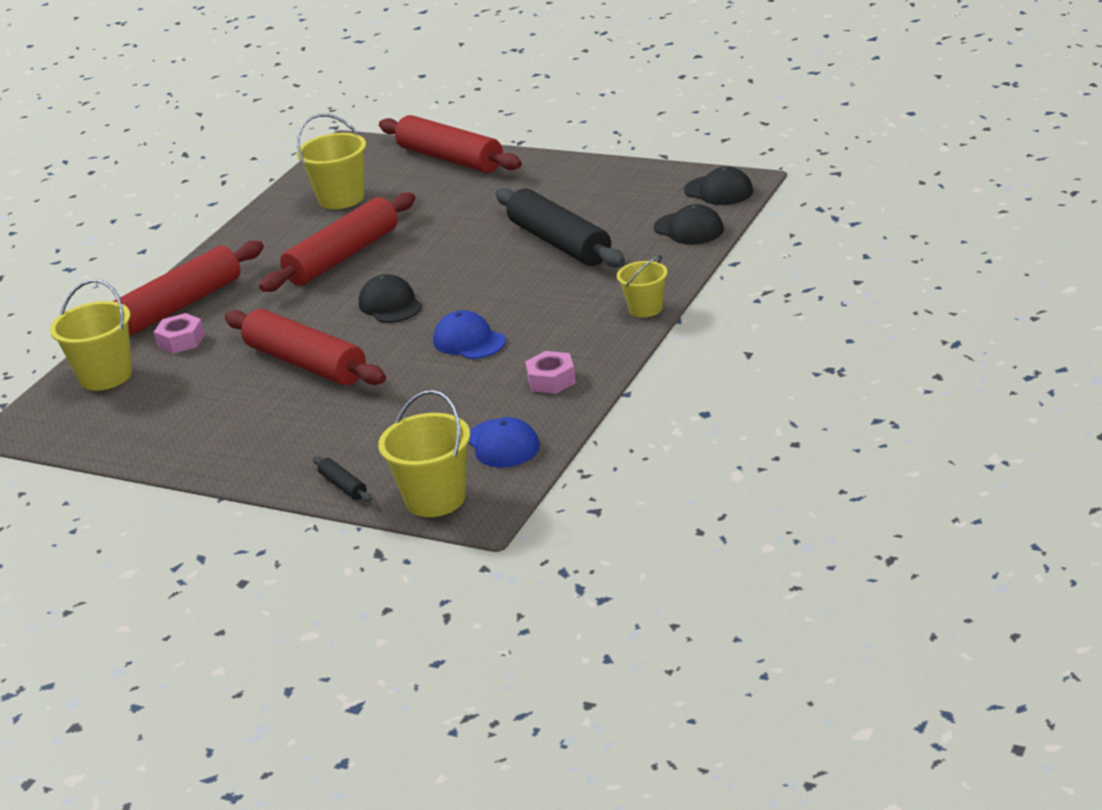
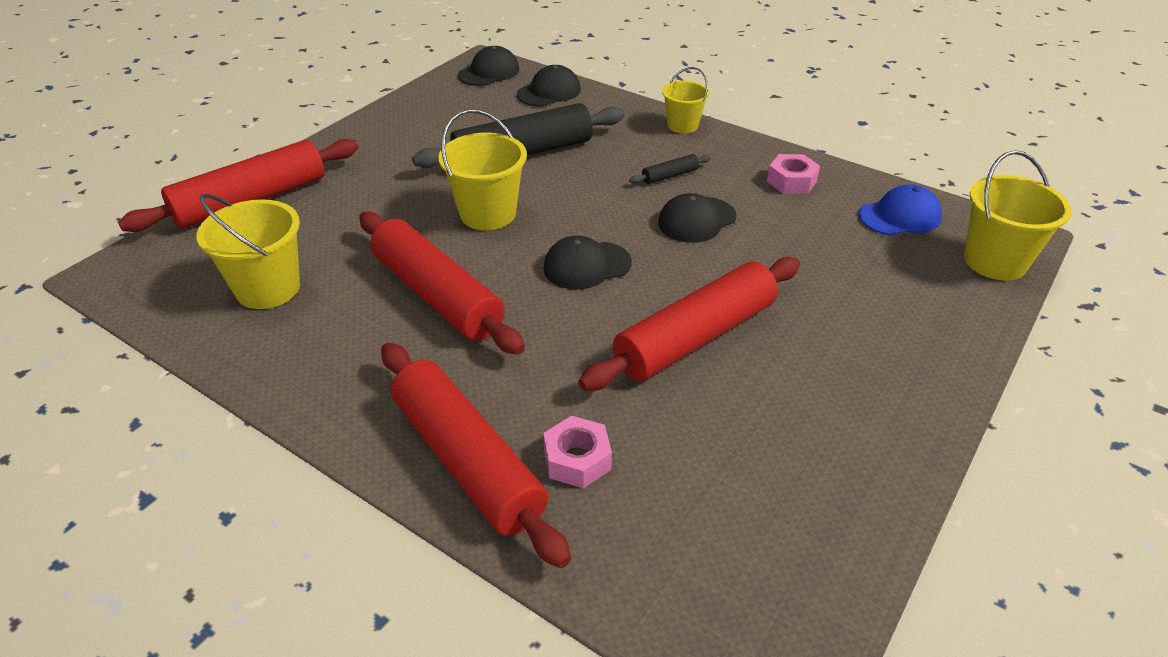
camera: 85 degrees left, 10 degrees up
(106, 376) = (646, 555): yellow bucket -> yellow bucket (488, 214)
(343, 486) = (970, 320): black rolling pin -> black rolling pin (670, 176)
(469, 341) = (696, 220): blue cap -> black cap

